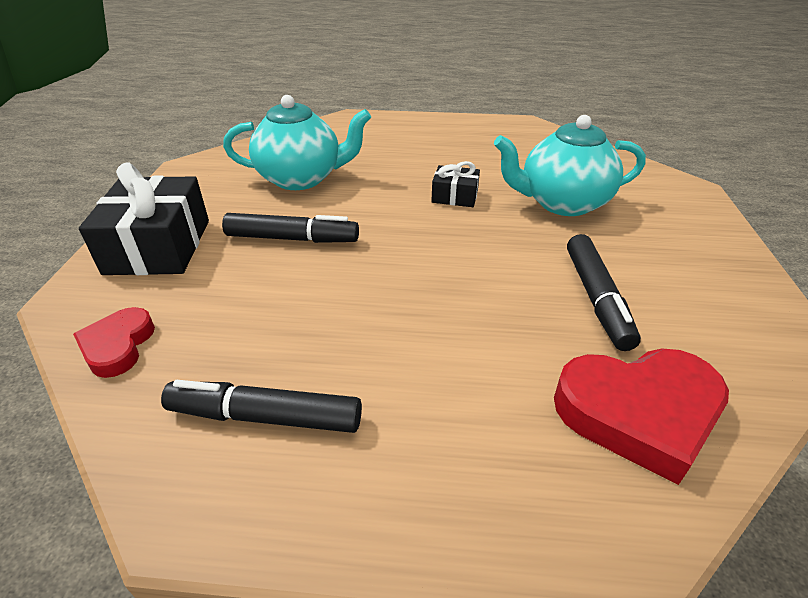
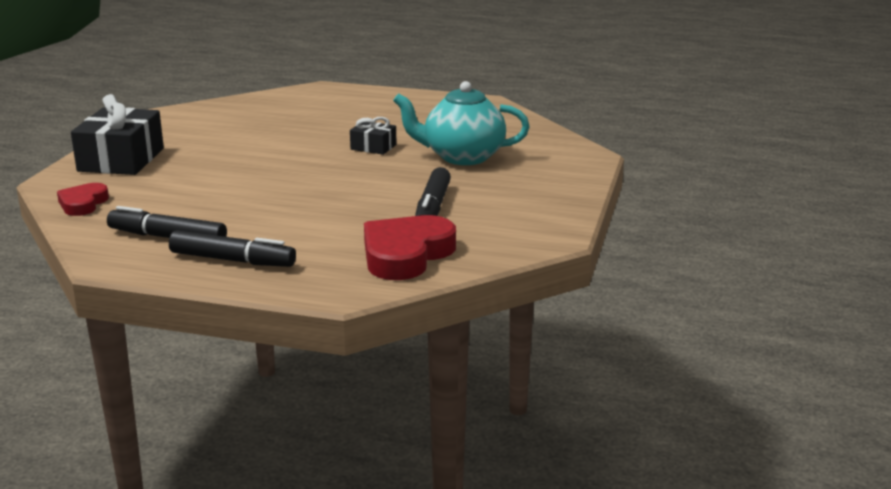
camera: 10 degrees right, 15 degrees down
(292, 238) = (224, 162): black marker -> black marker (232, 260)
(301, 178) = (250, 128): turquoise teapot -> none
(639, 413) = (406, 254): red heart -> red heart turned 120 degrees clockwise

